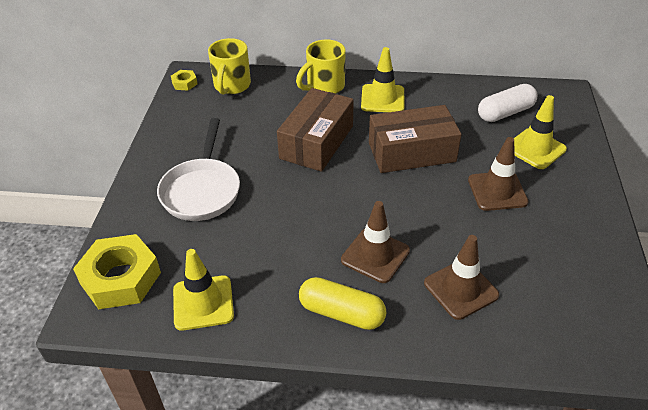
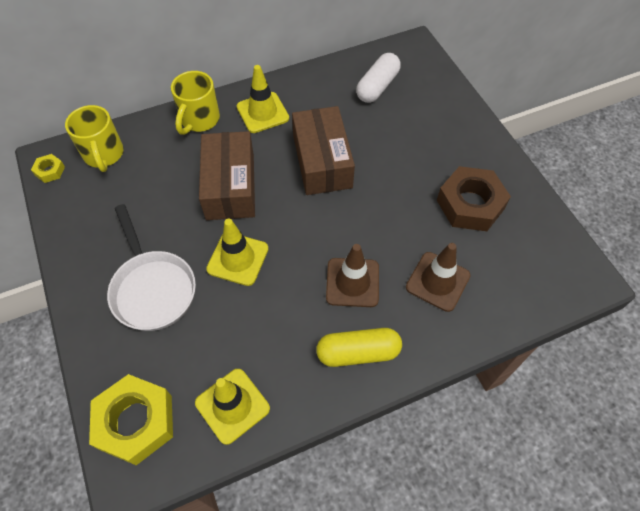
camera: 30 degrees left, 15 degrees up
(411, 152) = (322, 161): brown box -> brown box turned 60 degrees counterclockwise
(497, 191) = (414, 172): brown traffic cone -> none
(535, 149) = (421, 115): yellow traffic cone -> yellow traffic cone (238, 259)
(539, 239) = (470, 204): none -> brown nut

